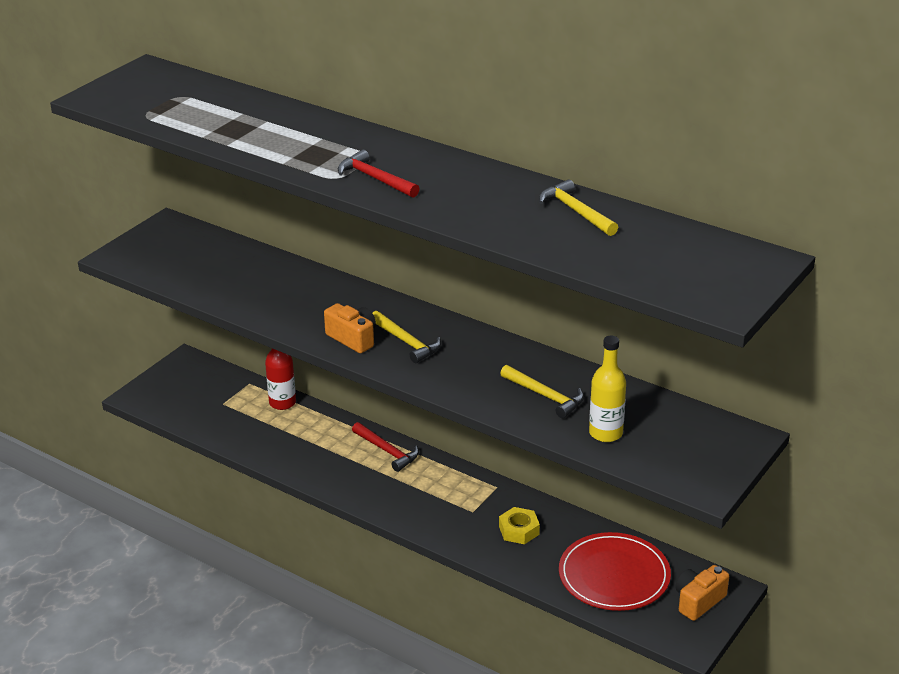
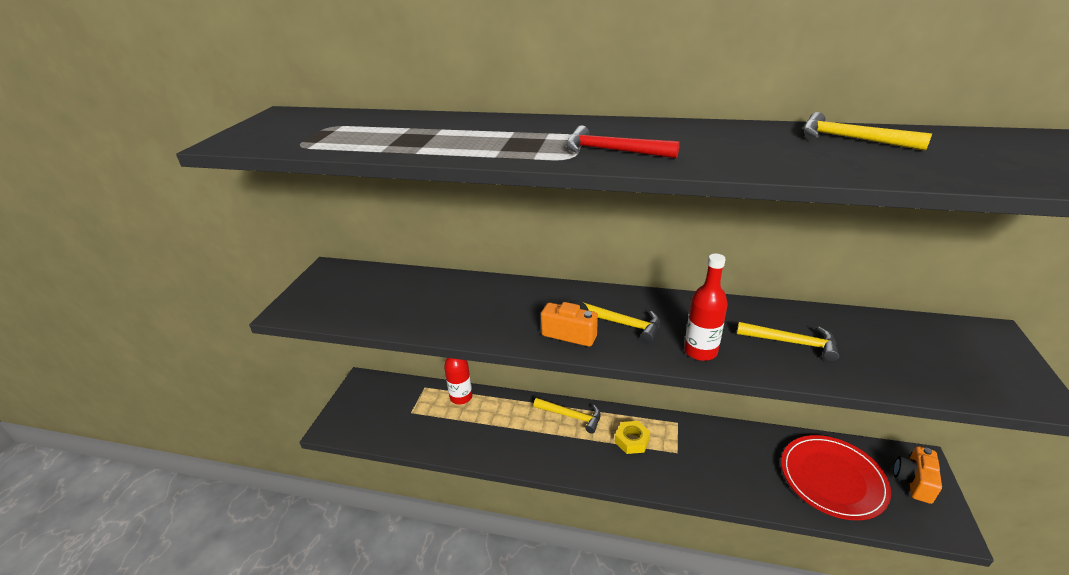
camera: 20 degrees left, 0 degrees up
(387, 451) = (571, 416): red hammer -> yellow hammer
(454, 382) = (700, 351): none -> red bottle
(519, 530) = (726, 459): yellow nut -> yellow nut (632, 440)
(605, 433) = (884, 365): yellow bottle -> none

